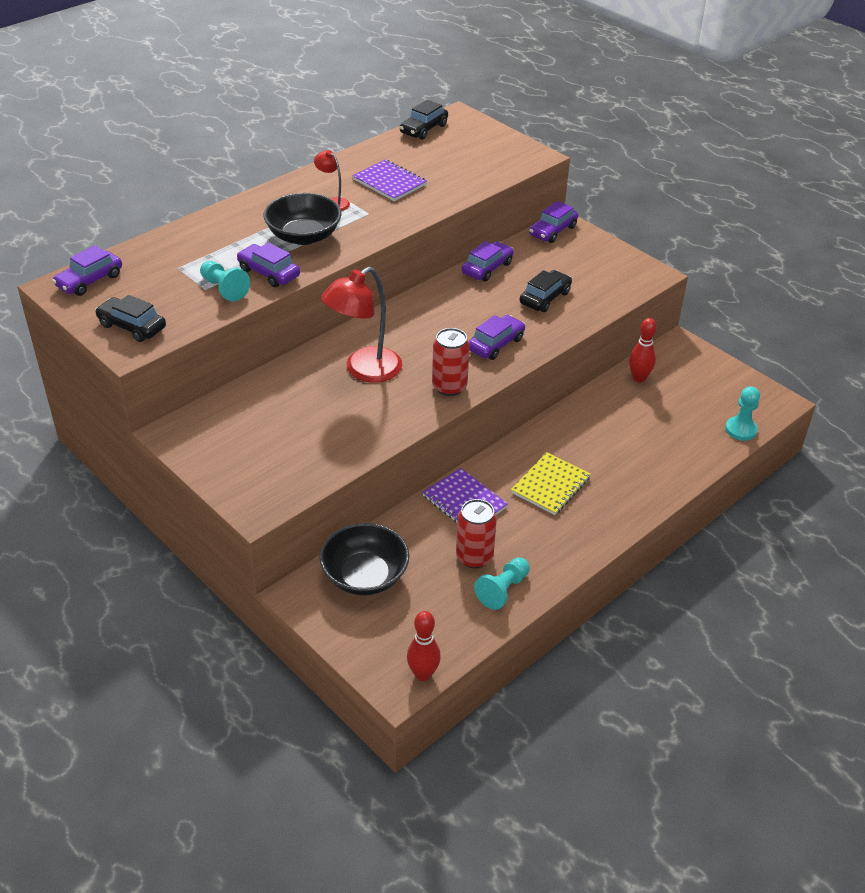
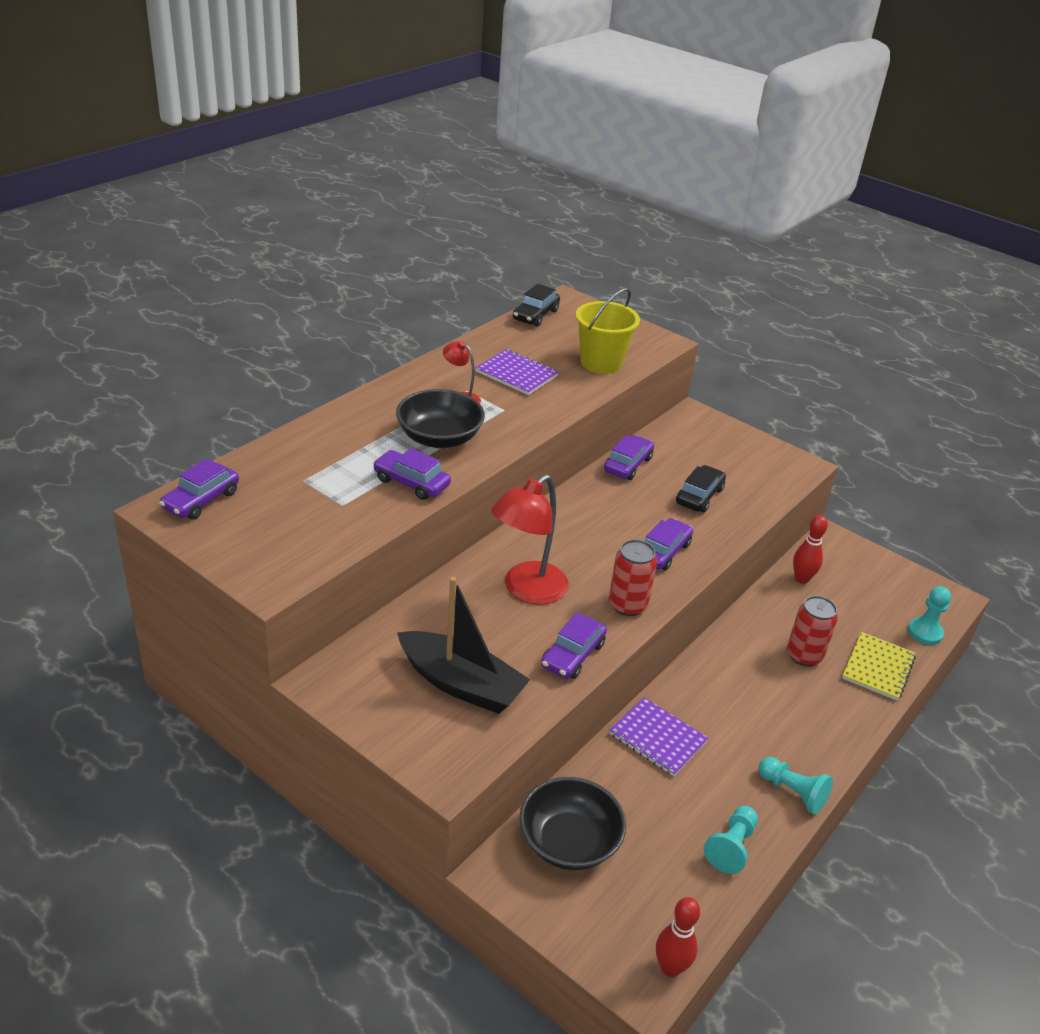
camera: 10 degrees left, 5 degrees down
(132, 326) = (266, 555): black car -> none
(224, 289) = (364, 504): turquoise pawn -> turquoise pawn (793, 792)
(287, 441) = (461, 684): none -> black boat
(471, 174) = (601, 362): none -> yellow bucket
(474, 557) = (687, 807): red can -> red can (804, 655)
(550, 485) = (746, 711): yellow notebook -> yellow notebook (878, 668)
(553, 231) = (684, 421): purple car -> purple car (573, 655)

